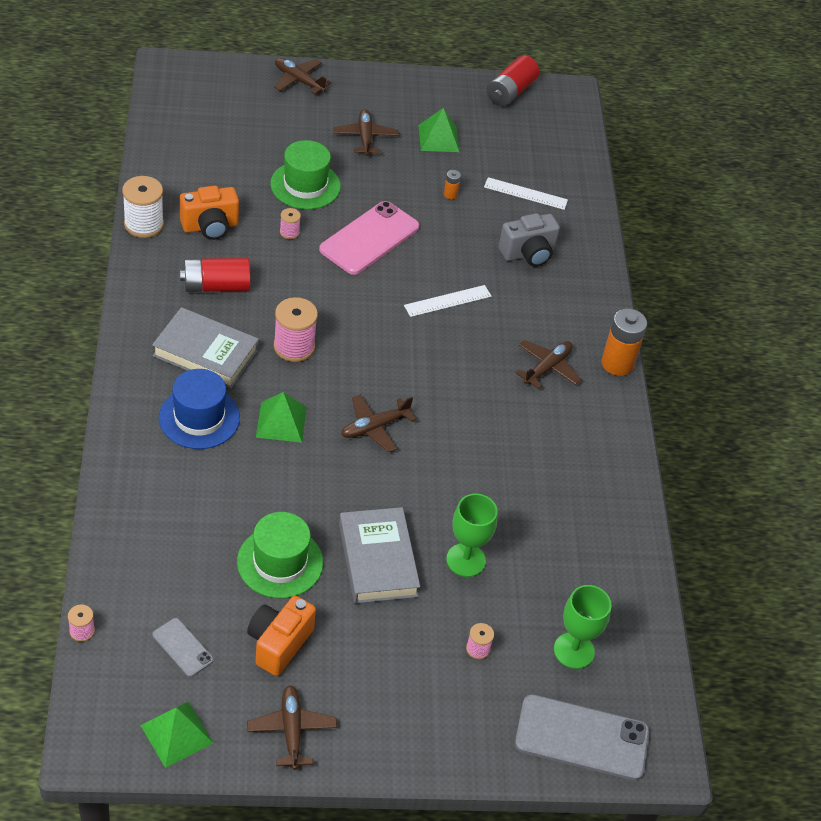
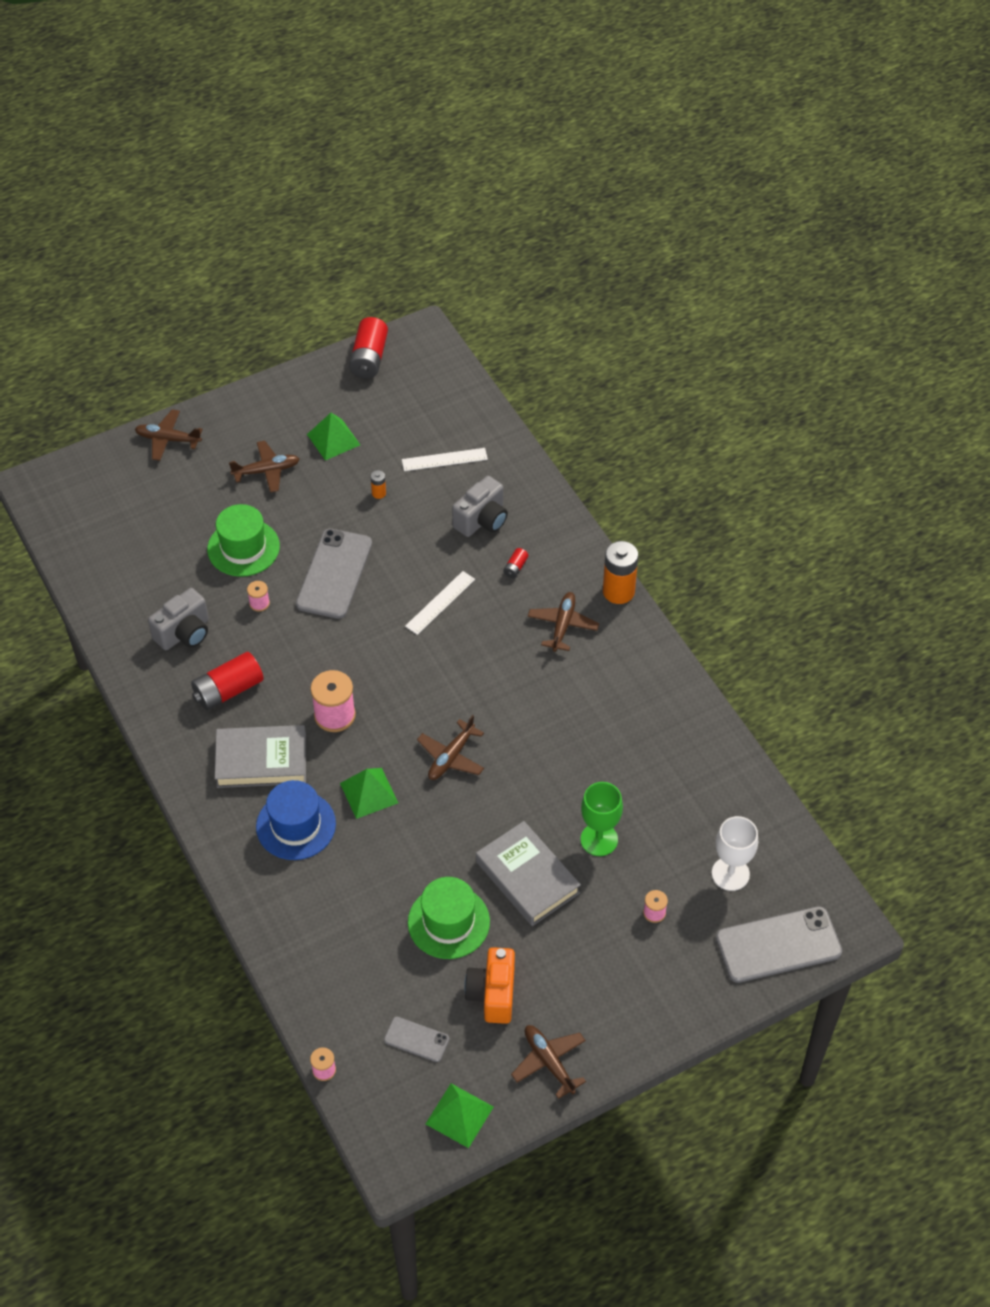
camera: 20 degrees left, 5 degrees up
(144, 224) = (122, 661): white spool -> none
(210, 226) = (184, 633): orange camera -> grey camera
(365, 137) = (266, 471): brown plane -> brown plane turned 105 degrees clockwise
(369, 238) = (334, 574): pink phone -> grey phone
(534, 303) = (515, 567): none -> red battery
(574, 650) = (730, 874): green goblet -> white goblet

